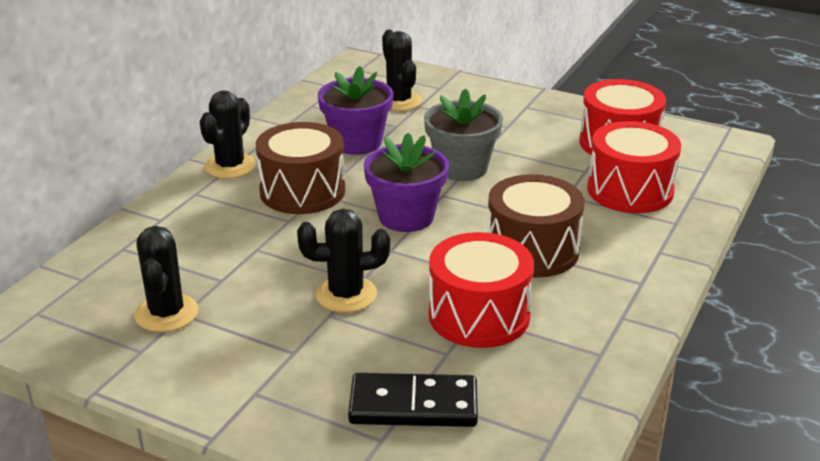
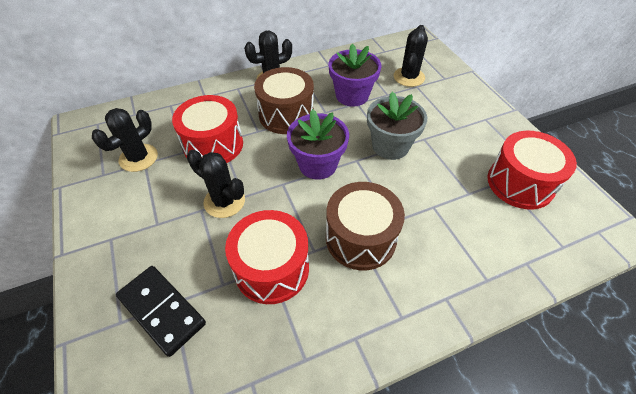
camera: 40 degrees right, 20 degrees up
(630, 190) = (483, 229): red drum -> red drum (213, 145)

